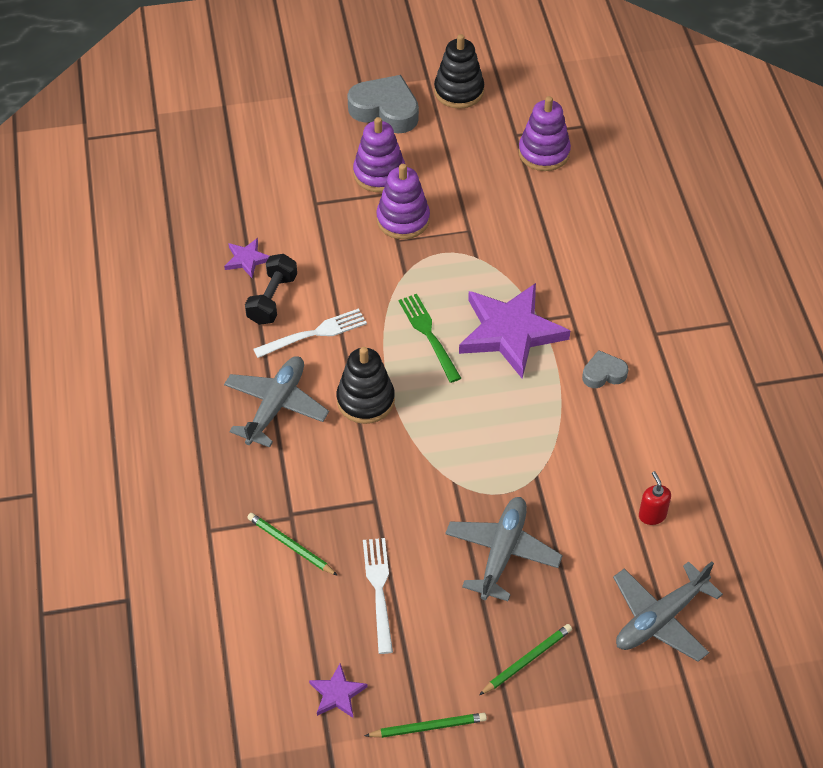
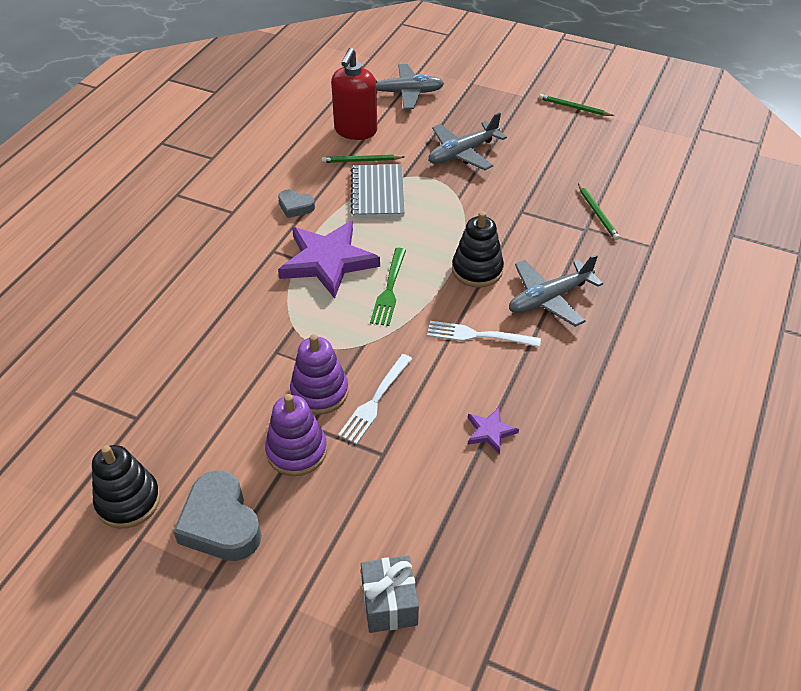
camera: 145 degrees left, 5 degrees down
(238, 126) = (389, 603): none -> grey gift
(272, 299) = (493, 382): black dumbbell -> none
(337, 694) = (616, 139): purple star -> none
(379, 590) = (555, 169): white fork -> white fork (375, 401)
(526, 660) = (494, 108): green pencil -> green pencil (361, 161)
(541, 438) = (378, 193): none -> grey notebook
(544, 153) = (135, 385): purple stacking toy -> none
(652, 515) = (355, 131): red soap dispenser -> red soap dispenser, size x2.13

